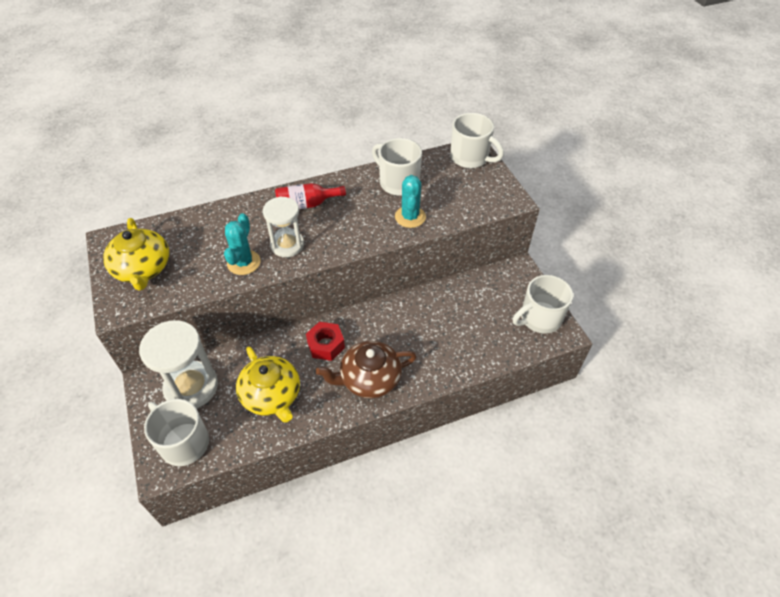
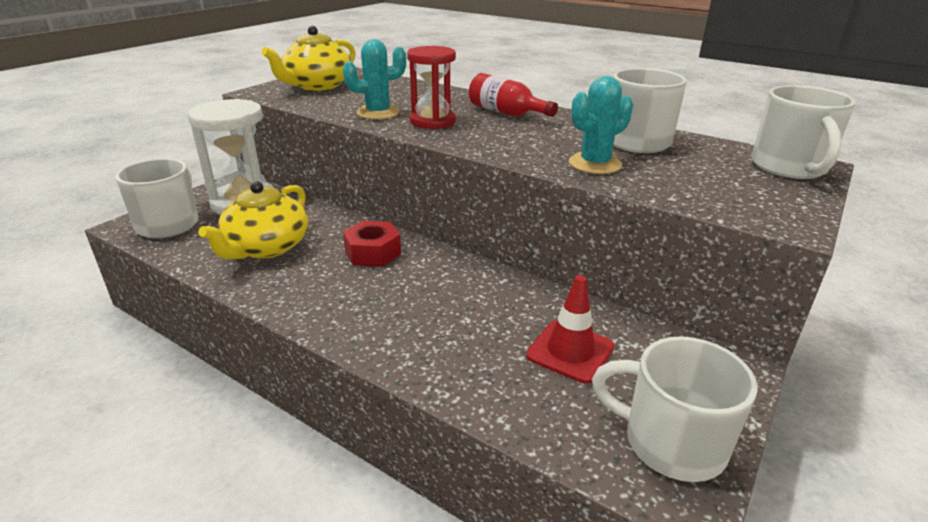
camera: 55 degrees right, 20 degrees down
(287, 245) = (432, 121): white hourglass -> red hourglass
(369, 378) = (349, 303): brown teapot -> none
(472, 313) = (570, 351): none -> red traffic cone

